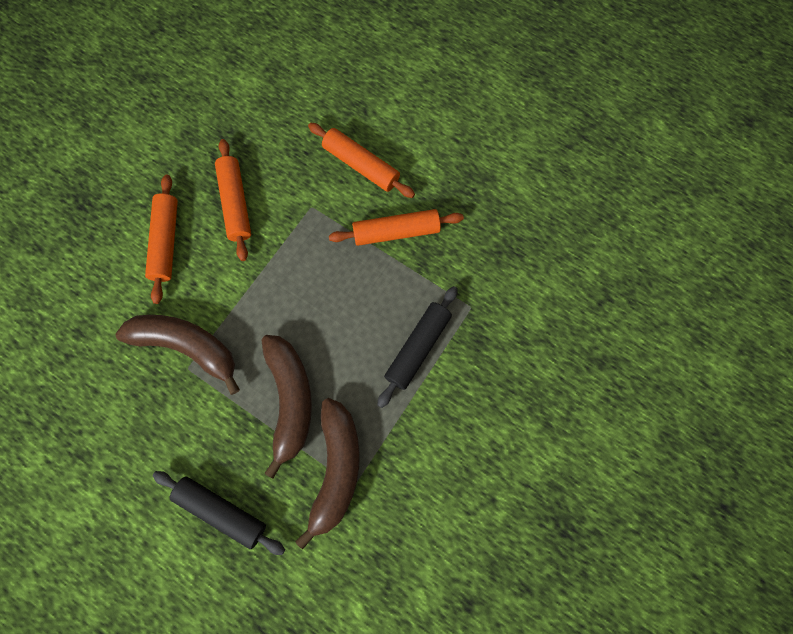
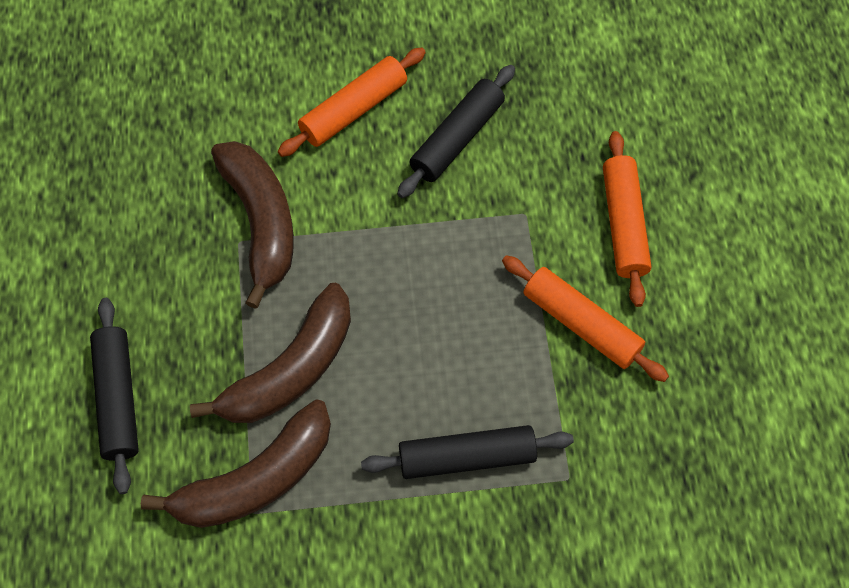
camera: 50 degrees right, 10 degrees down
(235, 203) = (457, 138): orange rolling pin -> black rolling pin

